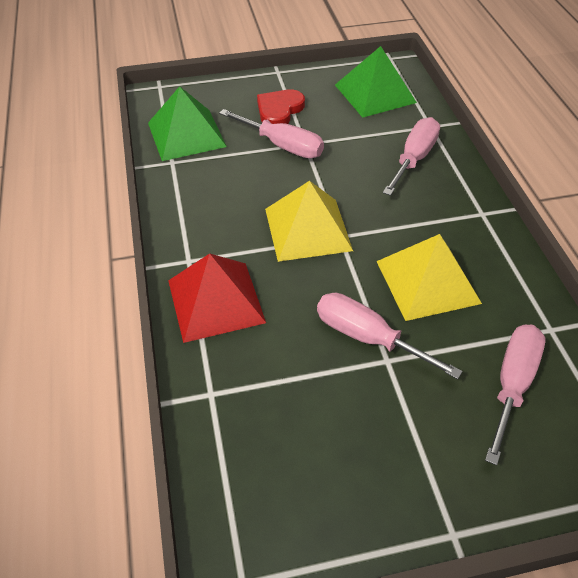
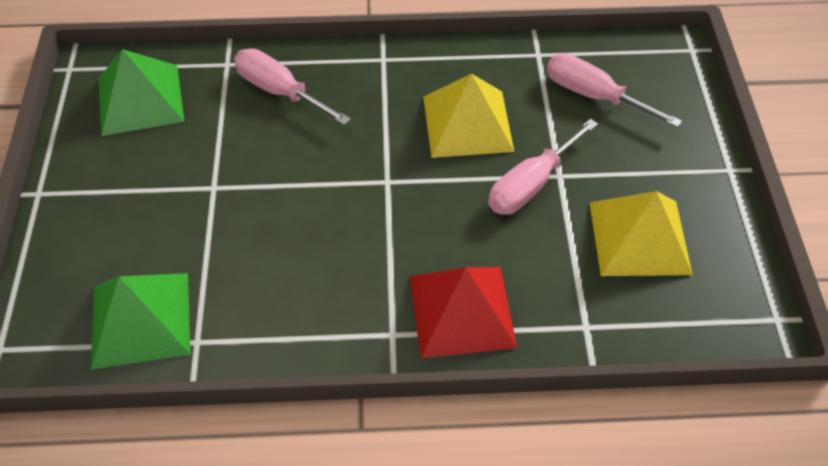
camera: 80 degrees left, 5 degrees up
(279, 110) = (131, 204): red heart -> none
(282, 146) = (209, 211): pink screwdriver -> none
(308, 229) = (368, 208): yellow pyramid -> yellow pyramid (639, 237)

